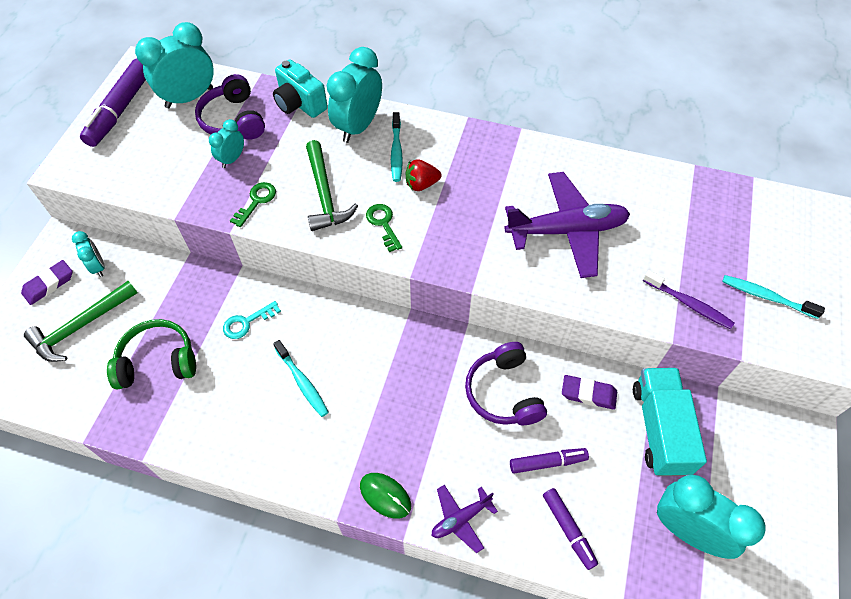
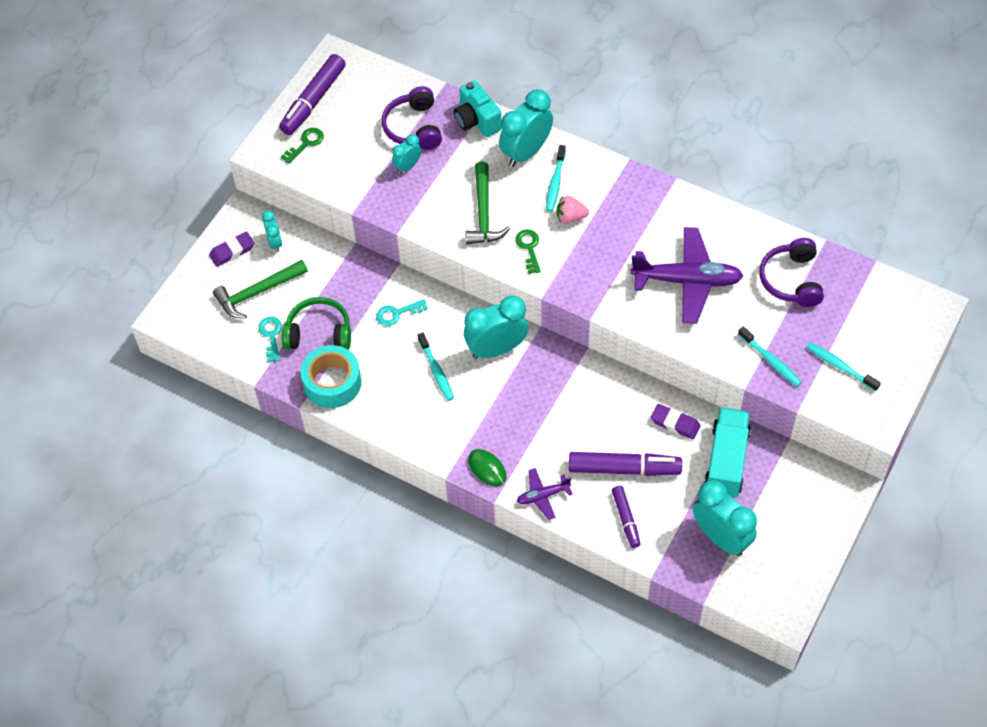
camera: 15 degrees right, 0 degrees up
(100, 375) = (271, 335): none -> turquoise key
(179, 420) = (332, 382): none -> turquoise tape
(189, 98) = (376, 98): turquoise clock -> turquoise clock (496, 349)
(256, 201) = (423, 209): green key -> green key (306, 143)
(421, 184) = (570, 217): red strawberry -> pink strawberry
(504, 392) = (603, 409): purple headphones -> purple headphones (792, 280)
(547, 462) = (624, 469): purple marker -> purple marker, size x1.73
(689, 304) = (770, 361): purple toothbrush -> turquoise toothbrush

